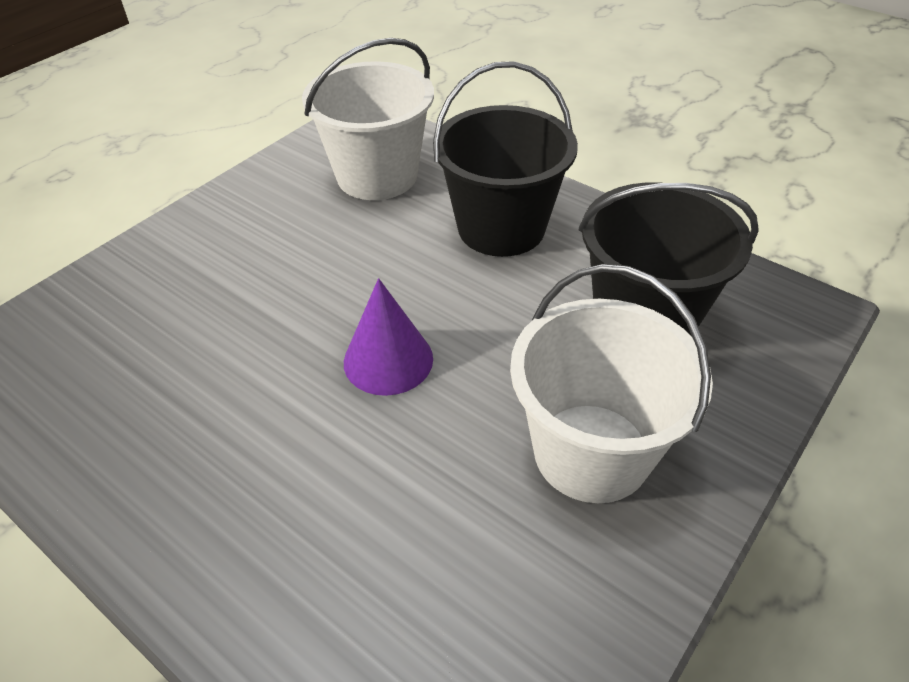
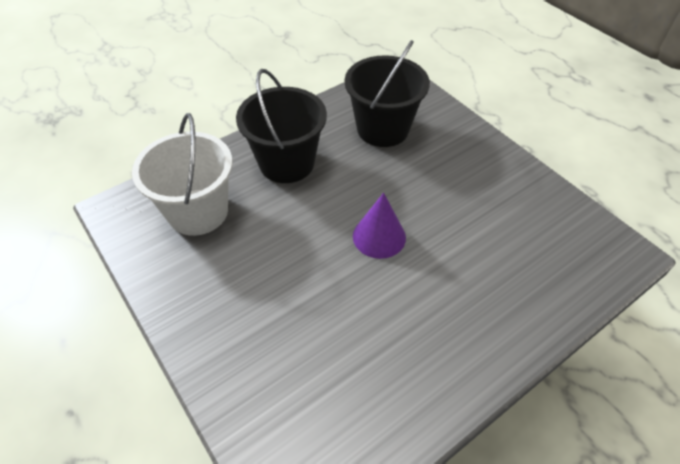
camera: 75 degrees left, 5 degrees up
(591, 452) = (461, 171): white bucket -> none

